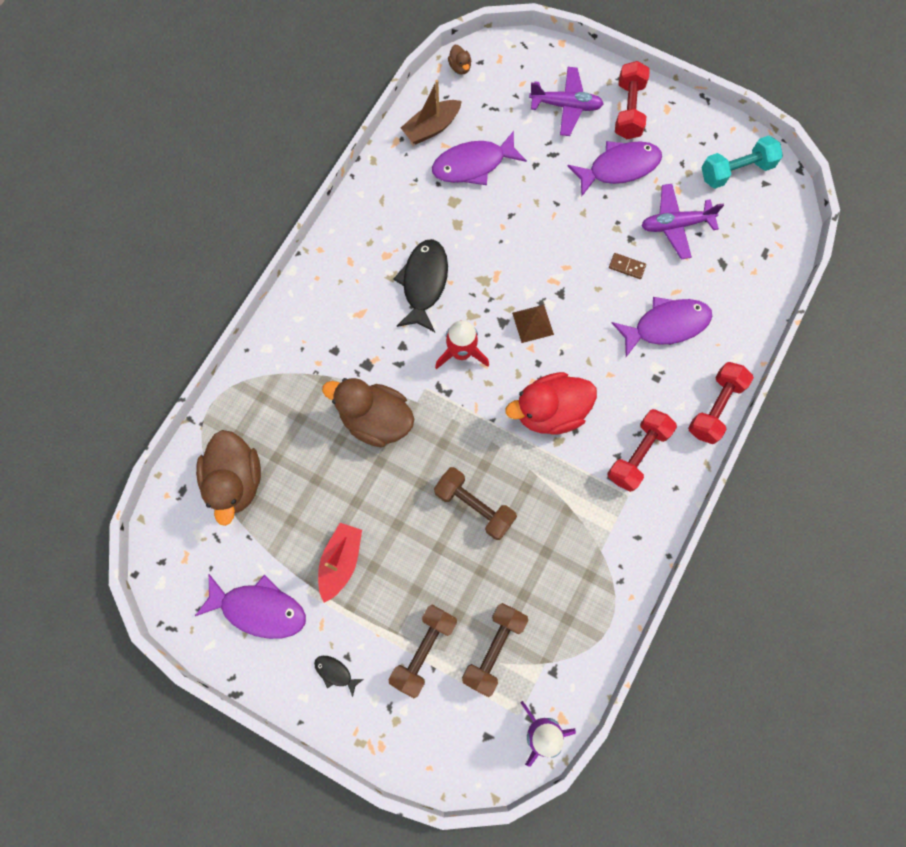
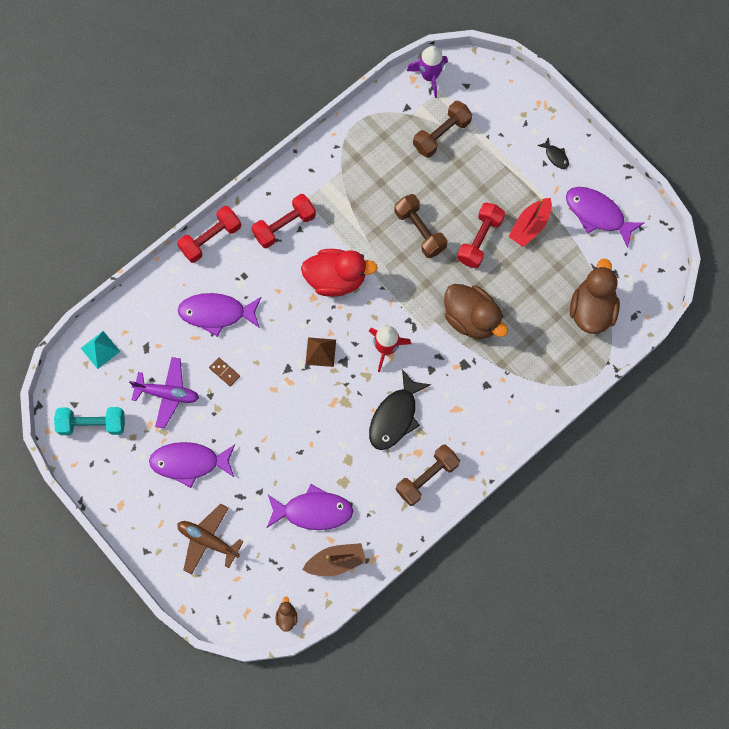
camera: 160 degrees left, 0 degrees up
(424, 650) = (490, 150): brown dumbbell -> brown dumbbell (427, 477)
(566, 106) = (208, 540): purple plane -> brown plane
(628, 110) = (155, 516): red dumbbell -> red dumbbell (479, 240)
(769, 245) = (100, 349): none -> turquoise pyramid

